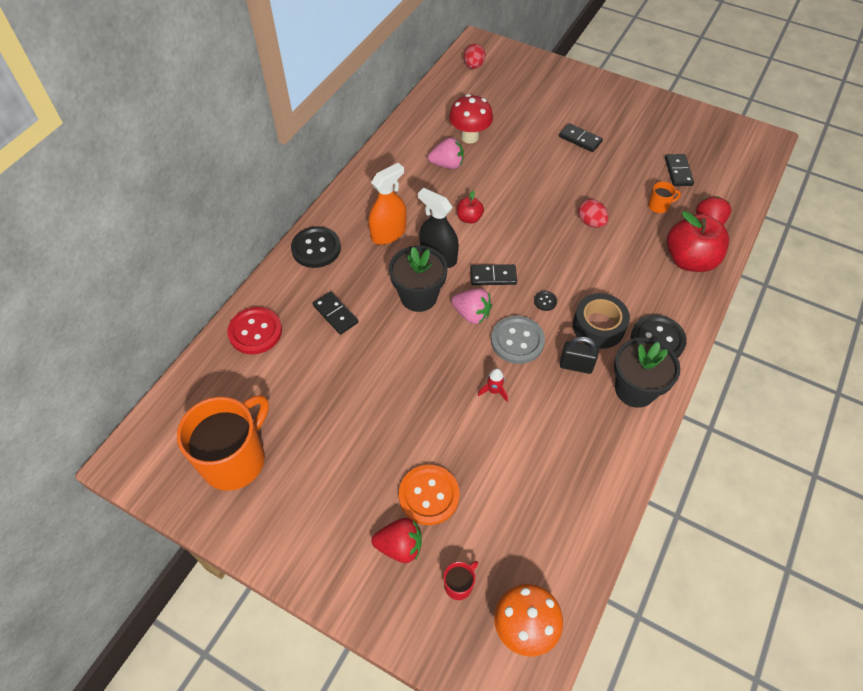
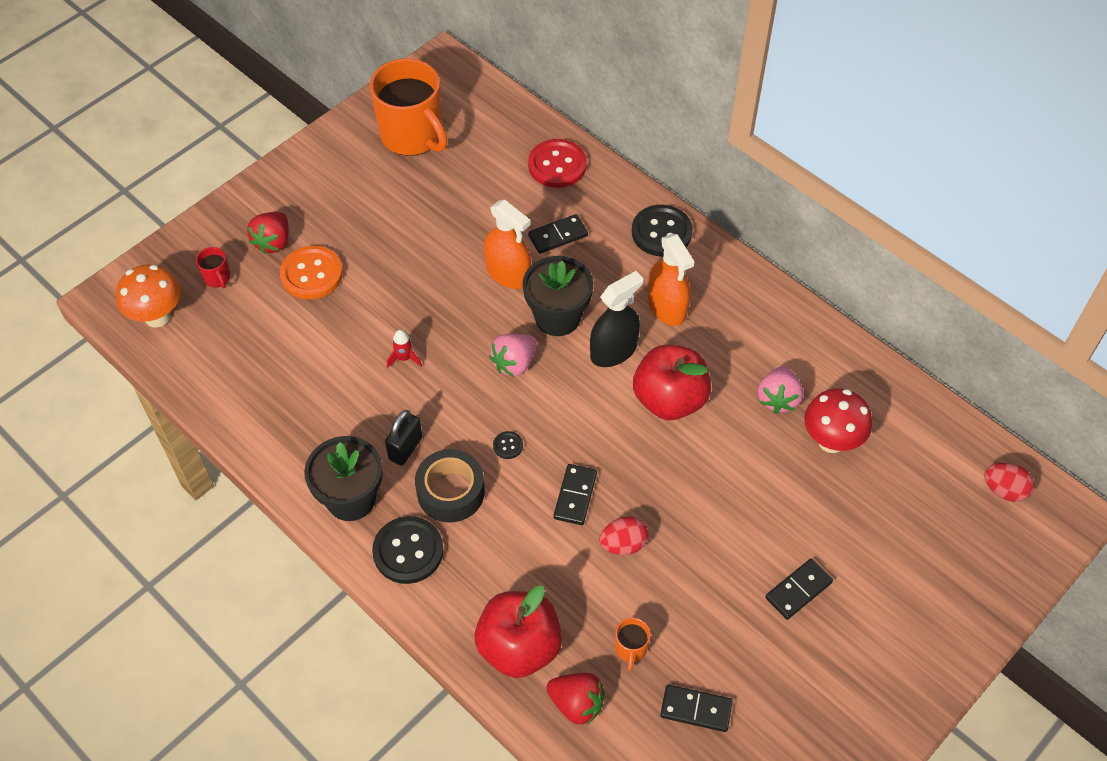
camera: 105 degrees right, 0 degrees up
(384, 339) = (508, 274): none -> orange spray bottle
(469, 218) = (669, 400): red apple -> red apple, size x2.04
(493, 276) = (564, 400): black domino -> black domino (575, 496)
(517, 341) = (461, 399): grey button -> none

